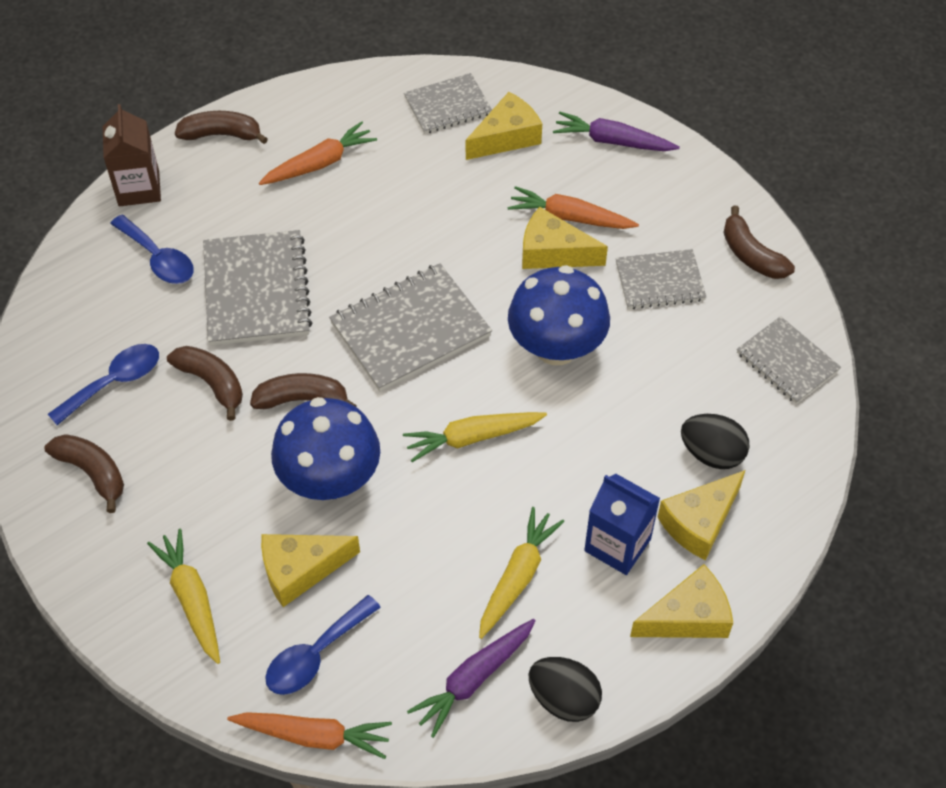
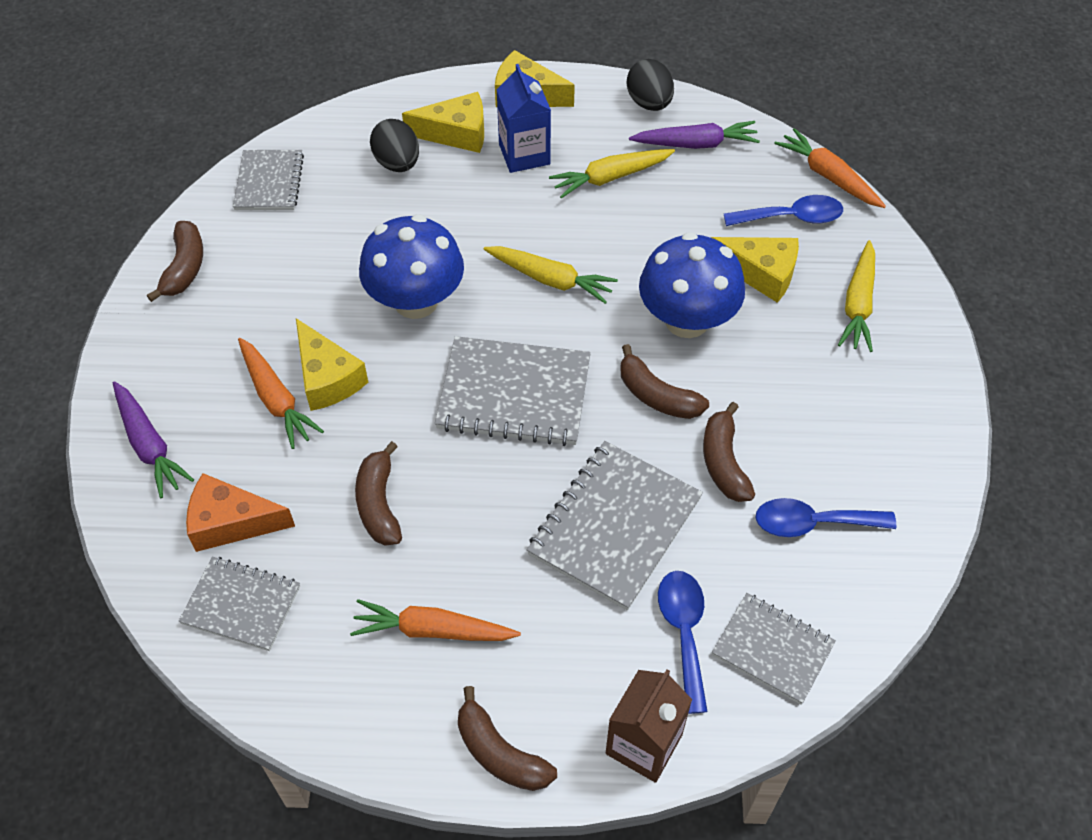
camera: 140 degrees left, 0 degrees up
(92, 472) = (881, 451): brown banana -> brown banana (379, 504)
(506, 137) = (231, 522): yellow cheese -> orange cheese
(659, 281) = (277, 296): grey notebook -> grey notebook (772, 649)

